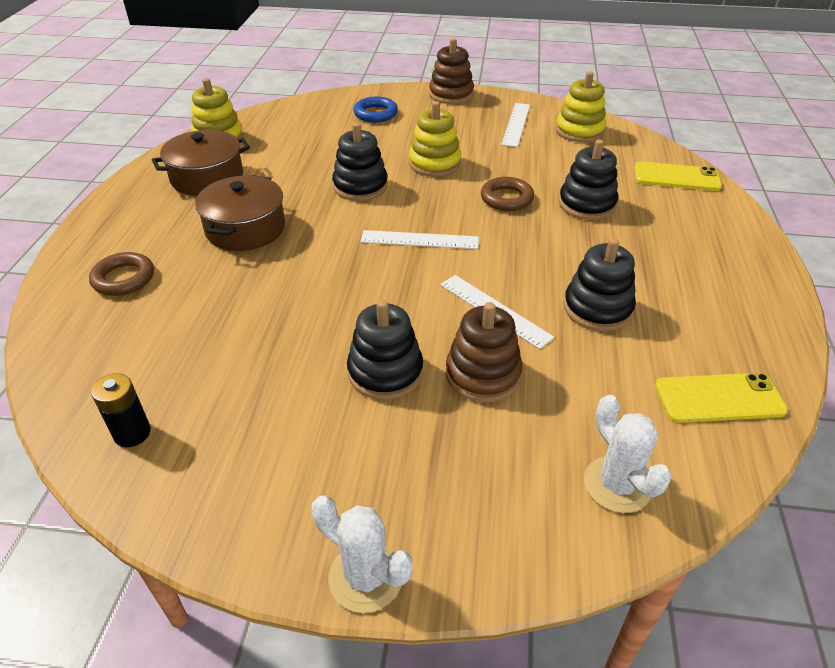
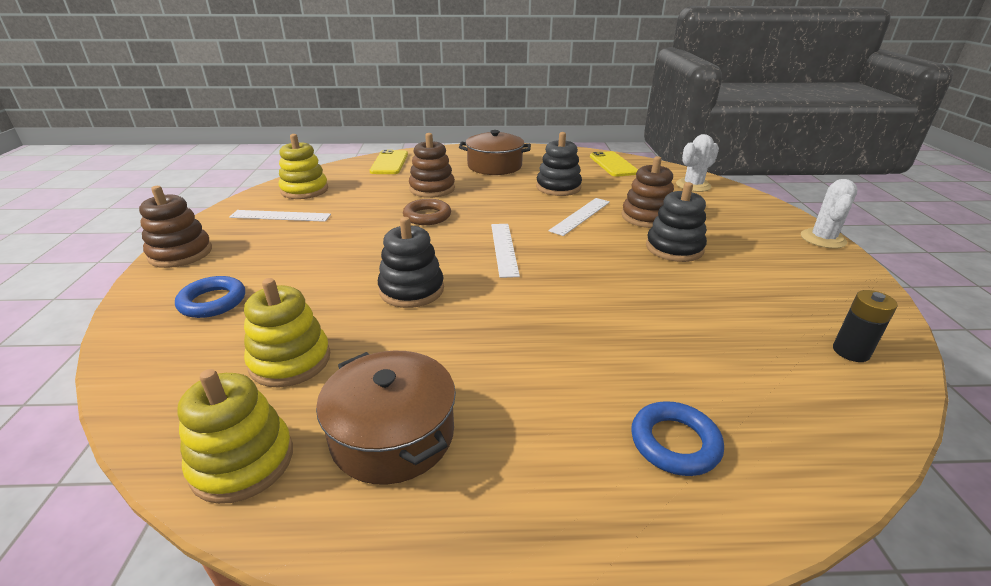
camera: 100 degrees left, 10 degrees down
(124, 278) = (674, 443): brown ring -> blue ring
(245, 229) = (521, 358): brown pot -> brown pot (494, 166)
(434, 163) = (360, 251): yellow stacking toy -> yellow stacking toy (290, 361)
(587, 204) = (432, 189): black stacking toy -> brown stacking toy

